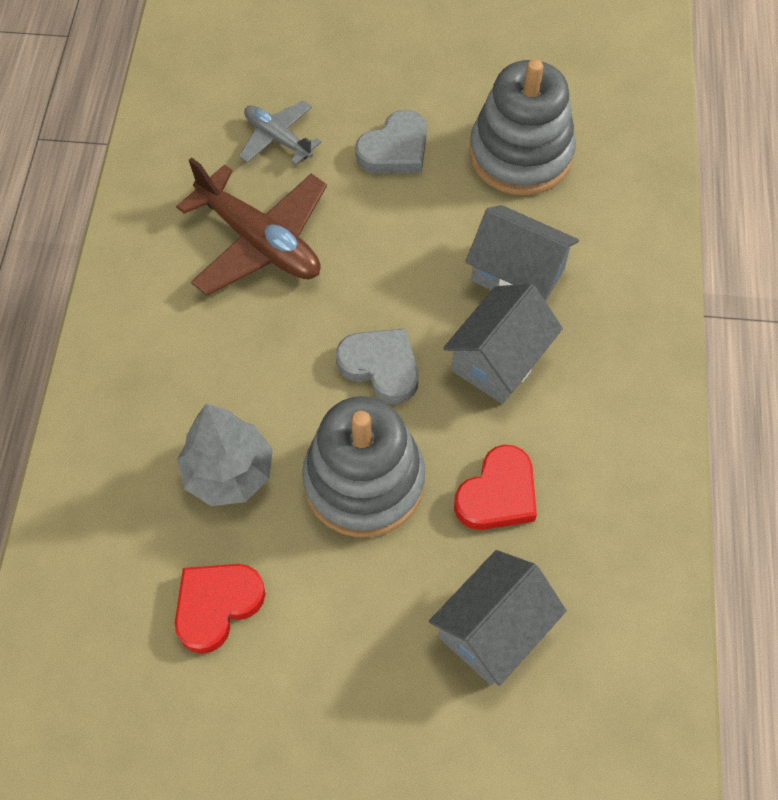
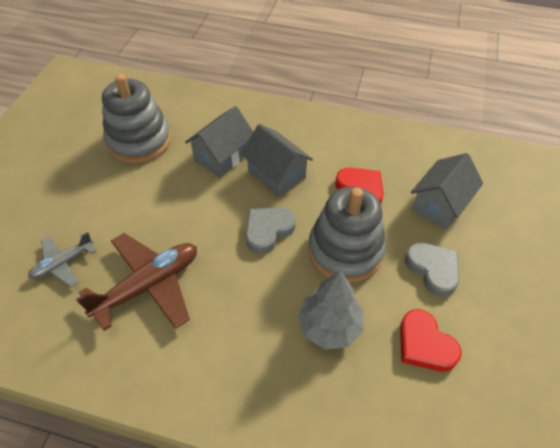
camera: 80 degrees left, 10 degrees down
(395, 149) = (106, 199): grey heart -> grey heart (433, 269)
(493, 629) = (439, 205): grey house -> grey house turned 75 degrees clockwise

